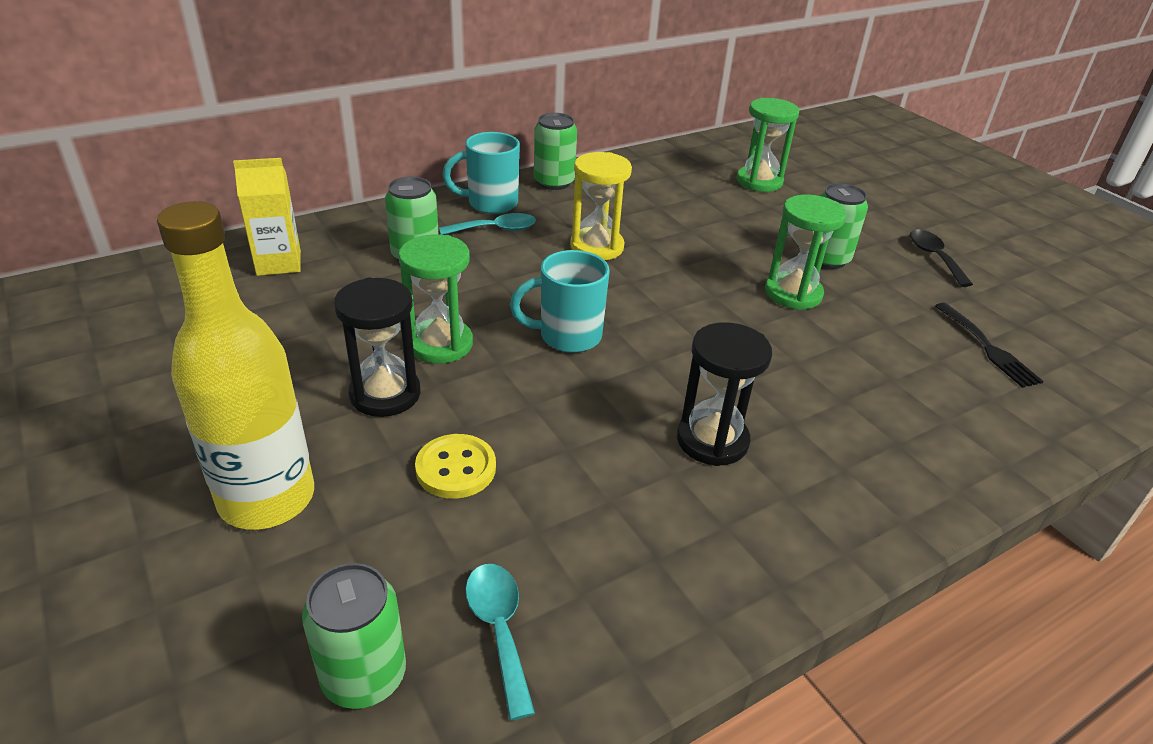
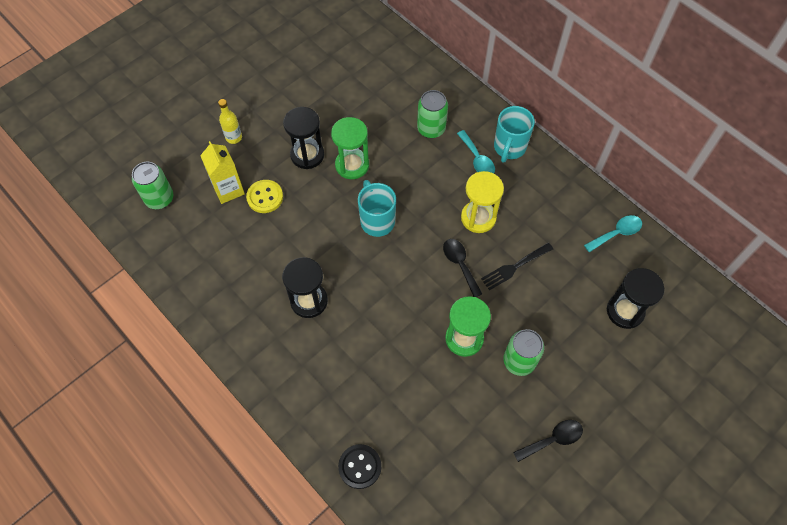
camera: 80 degrees right, 25 degrees up
(267, 498) = (234, 137): yellow bottle -> yellow bottle, size x0.43
(279, 263) = (400, 72): yellow carton -> yellow carton (228, 189)
(490, 204) = (509, 148): turquoise mug -> turquoise mug turned 135 degrees counterclockwise
(499, 629) = (184, 235): turquoise spoon -> turquoise spoon (616, 233)
(554, 182) = (556, 176): green can -> none
(671, 275) = (460, 264): none -> black spoon
(759, 181) = (625, 311): green hourglass -> black hourglass
(987, 347) = (440, 461): black fork -> black fork (514, 267)
(1021, 428) = (360, 466): none -> black button

